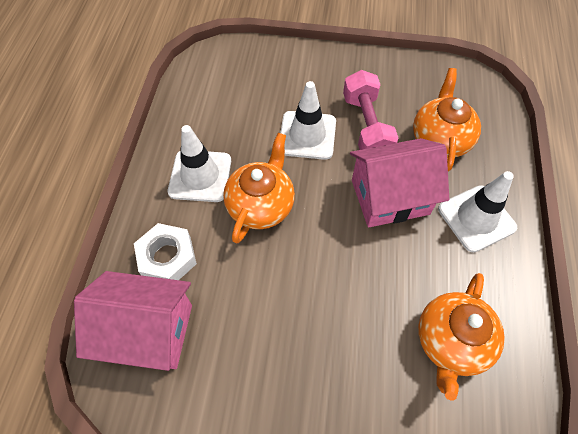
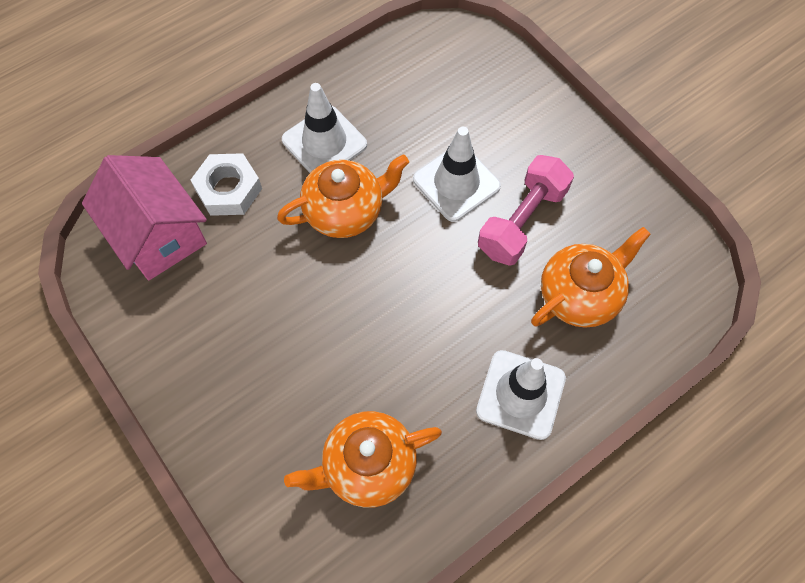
camera: 45 degrees right, 5 degrees up
(390, 197) = (464, 304): pink house -> none

